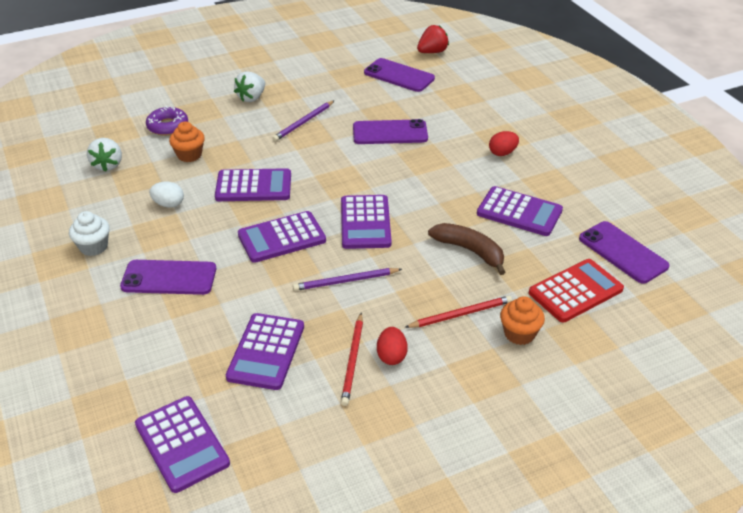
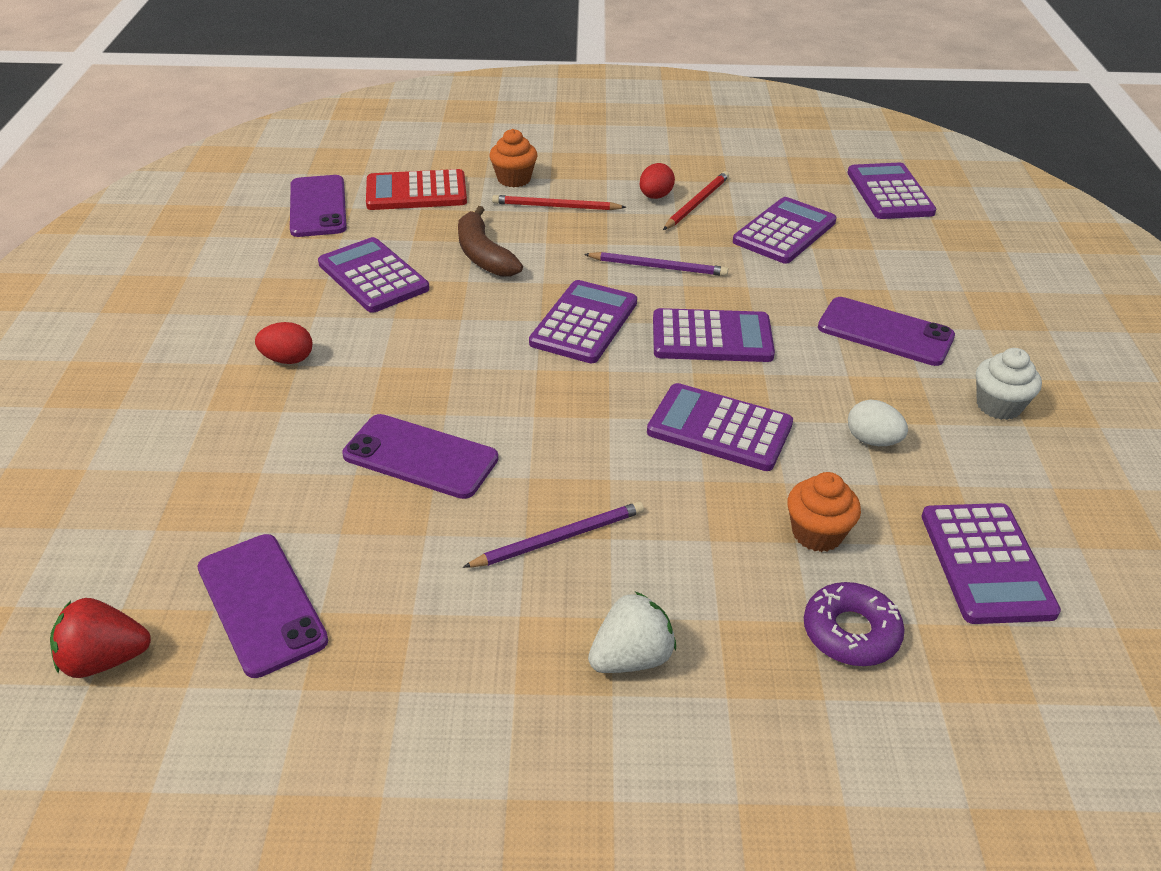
camera: 155 degrees left, 0 degrees up
(108, 165) = (986, 563): white strawberry -> purple calculator

